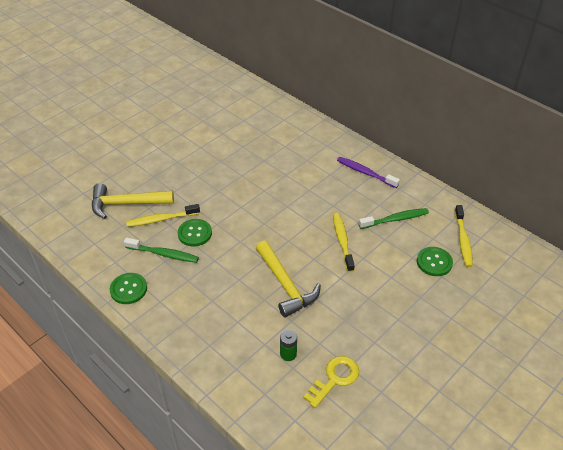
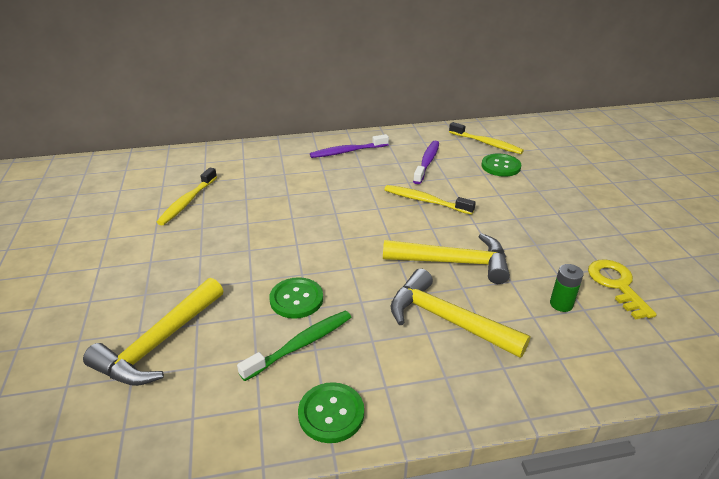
camera: 55 degrees left, 10 degrees down
(161, 219) = (234, 319): yellow toothbrush -> yellow toothbrush (187, 202)
(229, 304) = (446, 319): none -> yellow hammer
(395, 219) = (427, 162): green toothbrush -> purple toothbrush

